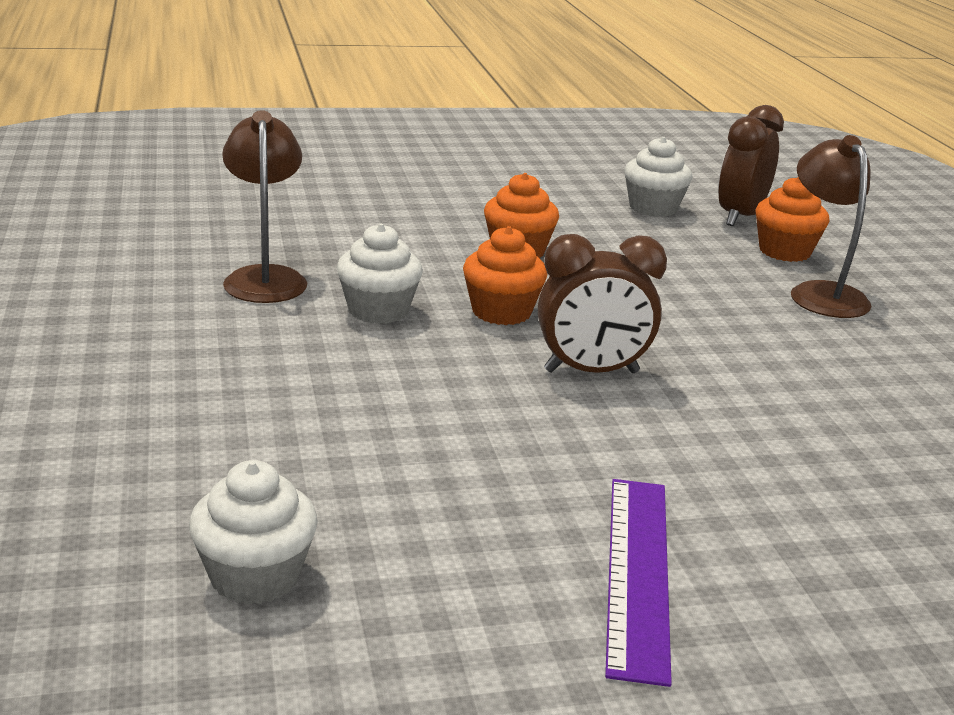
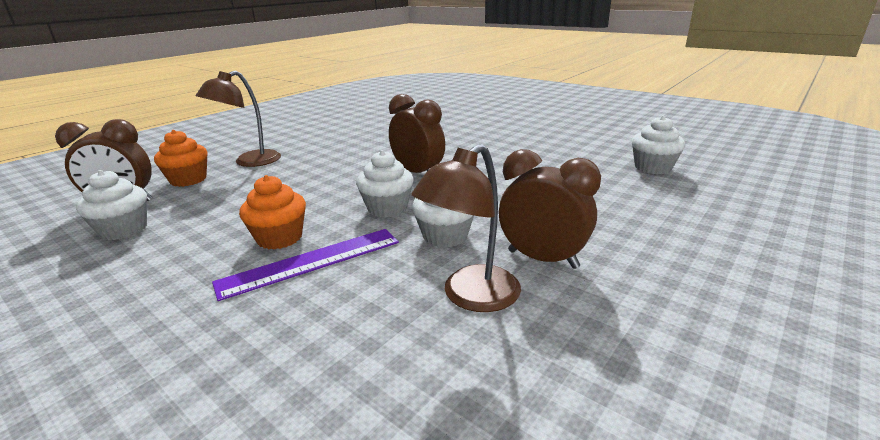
camera: 125 degrees left, 0 degrees up
(245, 328) = (542, 259): none -> brown clock
(501, 312) = (387, 208): orange cupcake -> white cupcake
(637, 572) = (528, 136): purple ruler -> purple ruler (311, 262)

